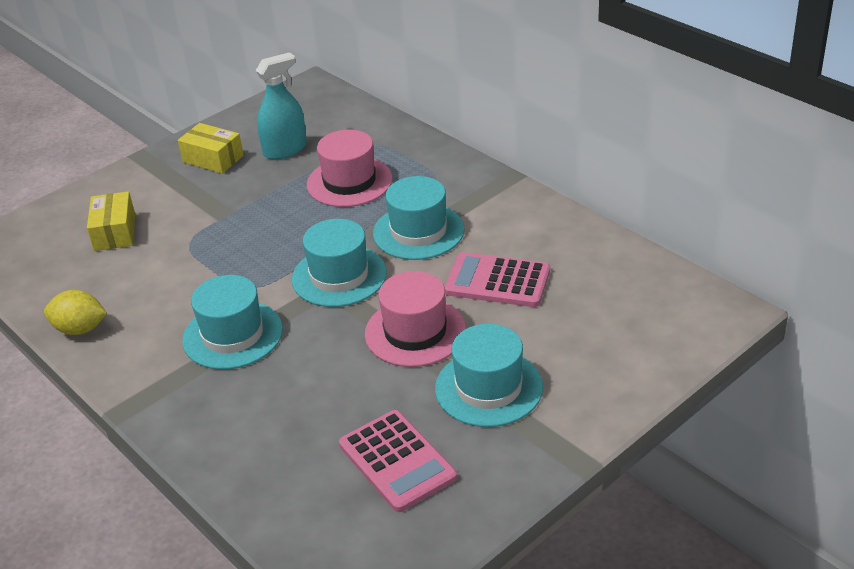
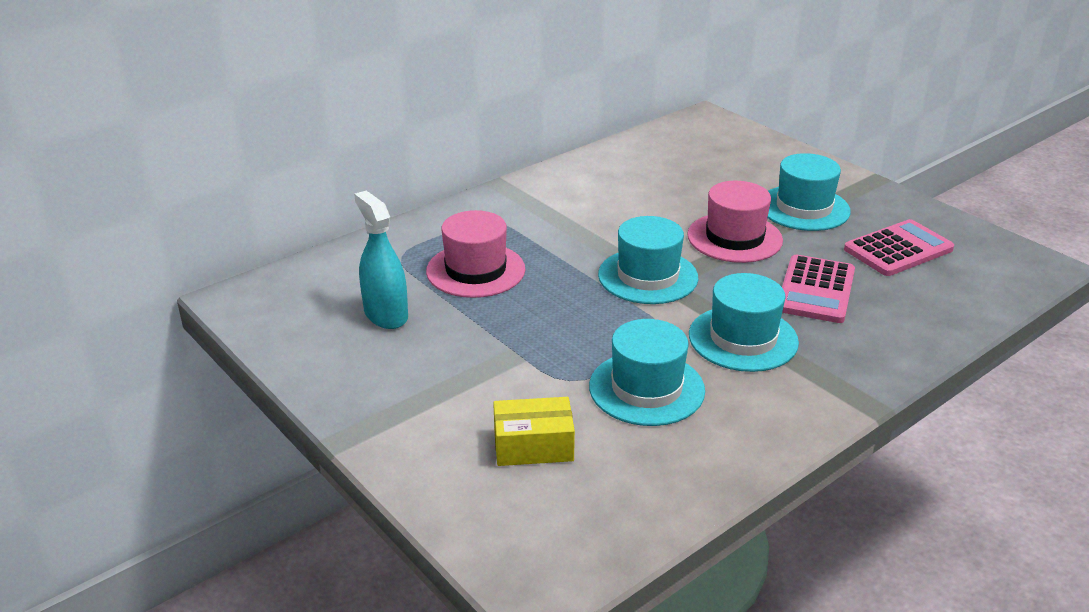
camera: 90 degrees left, 5 degrees down
(80, 329) = (737, 454): yellow lemon -> none
(213, 159) = (382, 371): yellow box -> none
(418, 231) = (579, 232): turquoise hat -> turquoise hat (646, 388)
(497, 281) = (663, 198): pink calculator -> pink calculator (816, 290)

